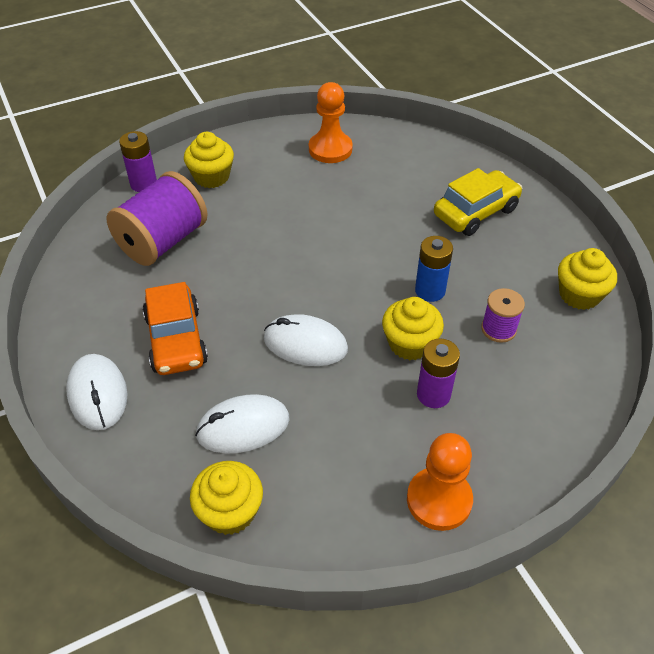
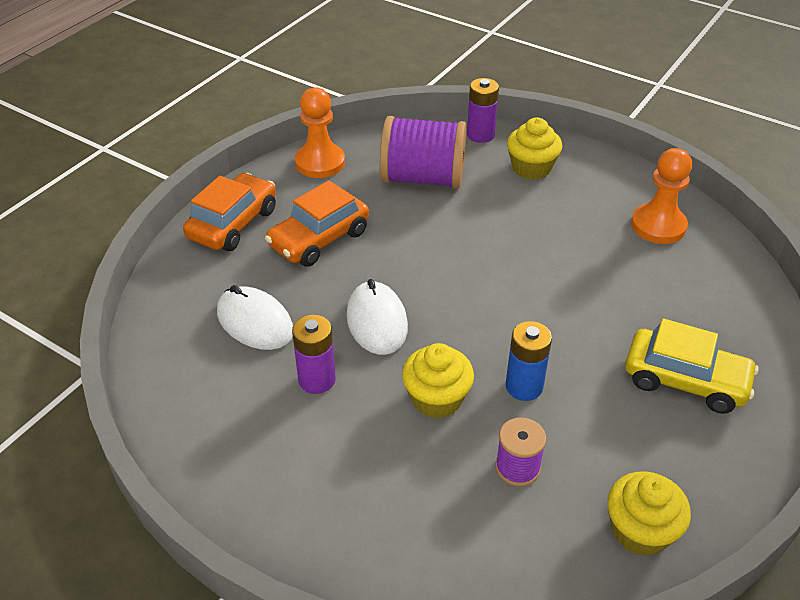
camera: 60 degrees right, 5 degrees down
(98, 394) = (233, 223): white mouse -> orange car
(230, 511) = (165, 353): yellow cupcake -> none
(433, 394) = (383, 443): purple battery -> purple battery (317, 380)
(439, 500) = (257, 497): orange pawn -> orange pawn (320, 162)

